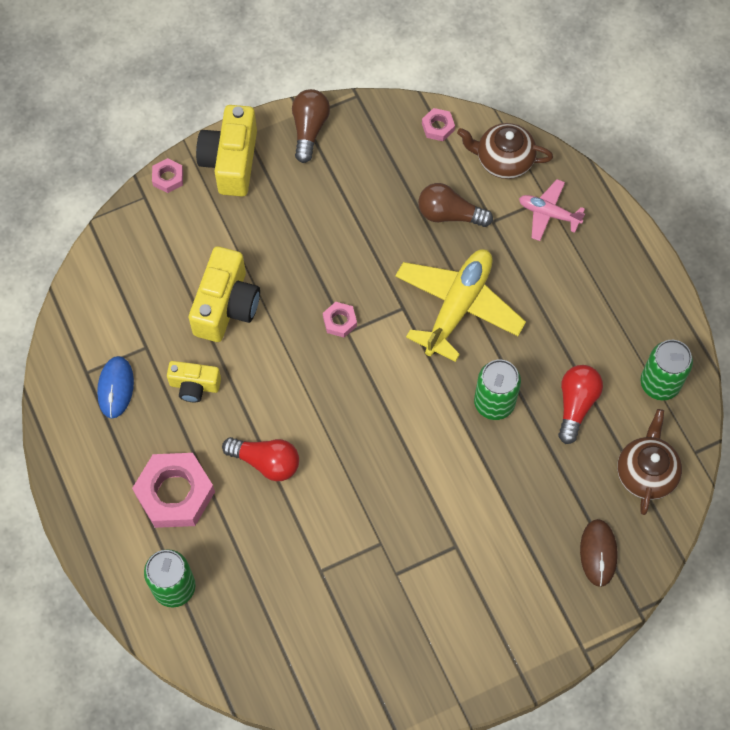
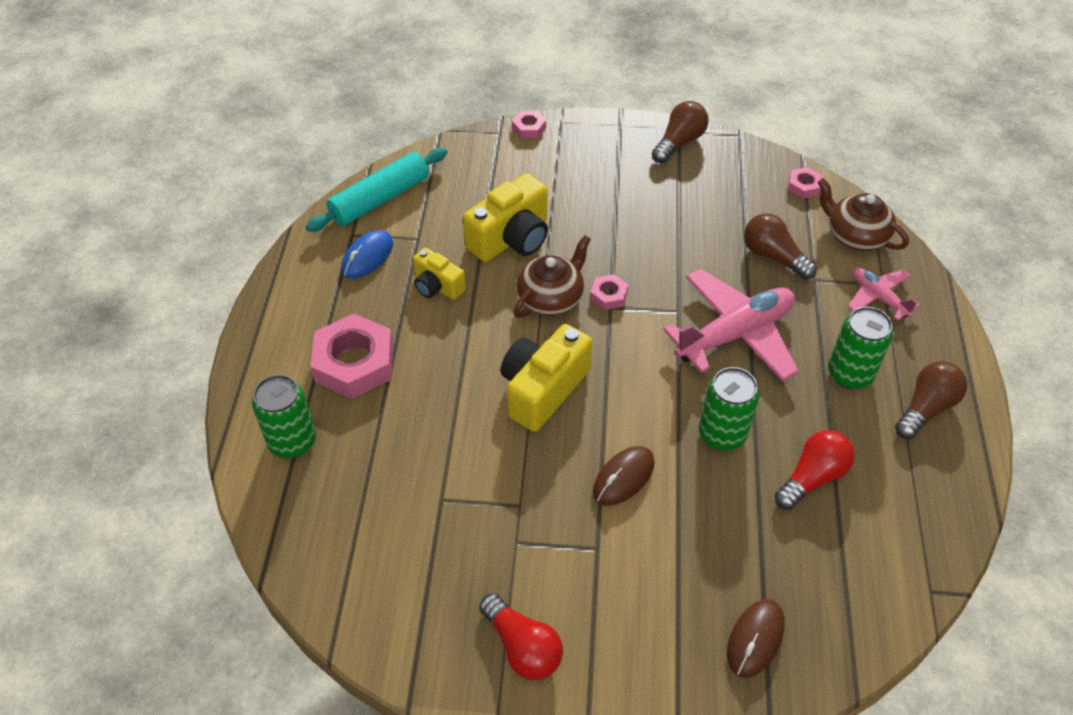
camera: 30 degrees right, 15 degrees down
(86, 323) = (380, 199): none -> turquoise rolling pin
(231, 161) = (592, 138): yellow camera -> yellow camera (542, 389)
(266, 462) = (457, 377): red light bulb -> red light bulb (522, 647)
(442, 479) = (623, 477): none -> brown mouse
(458, 307) = (735, 334): yellow plane -> pink plane
(628, 301) = (926, 408): none -> brown light bulb
(646, 472) = (859, 583): brown teapot -> brown teapot (551, 298)
(659, 383) = (922, 502): green can -> green can (850, 374)

